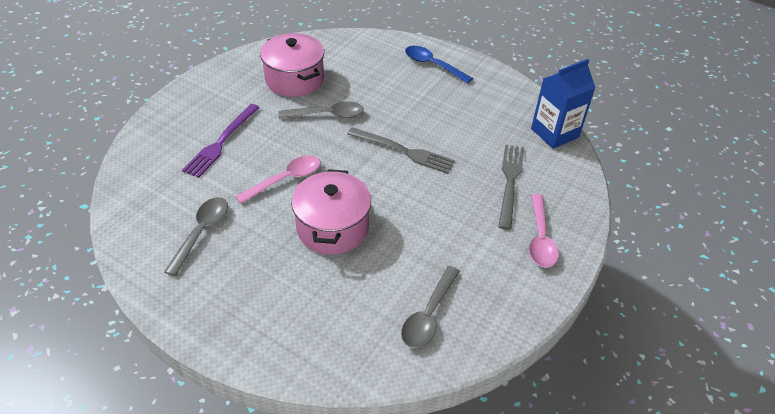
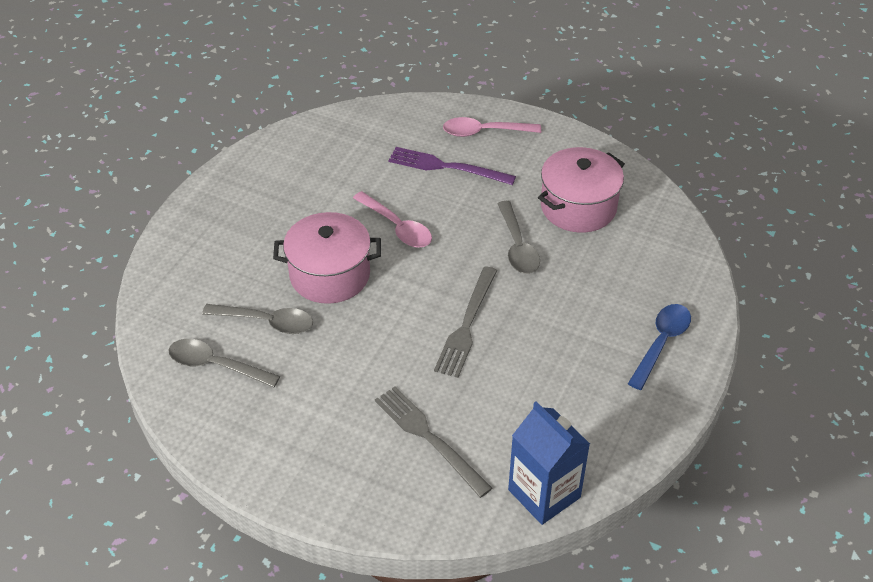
camera: 85 degrees right, 0 degrees up
(201, 232) = (313, 179): grey spoon -> grey spoon (267, 322)
(510, 182) = (429, 438): grey fork -> grey fork turned 135 degrees counterclockwise
(540, 238) = (333, 469): pink spoon -> pink spoon (484, 132)

